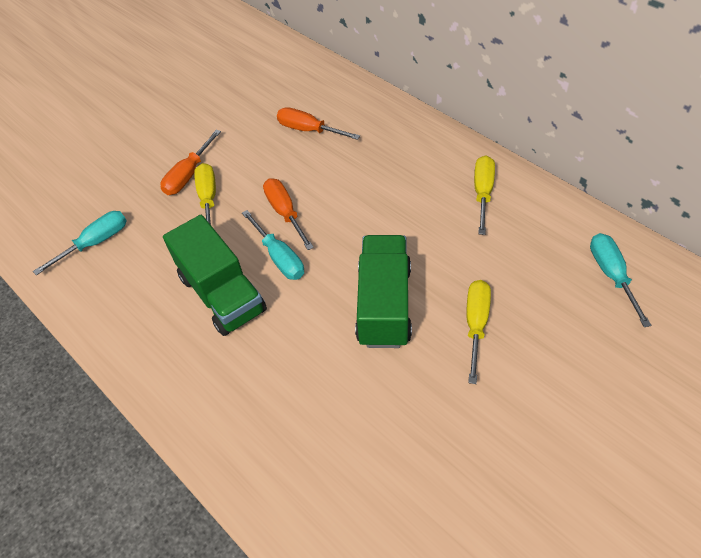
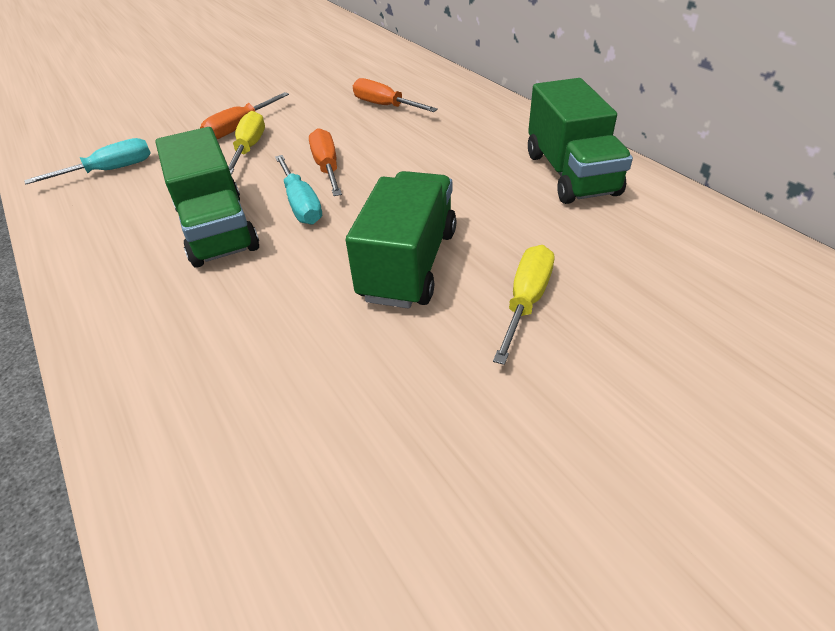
camera: 10 degrees right, 10 degrees down
(482, 193) = (570, 174): yellow screwdriver -> green truck
(611, 275) = (735, 272): turquoise screwdriver -> none

